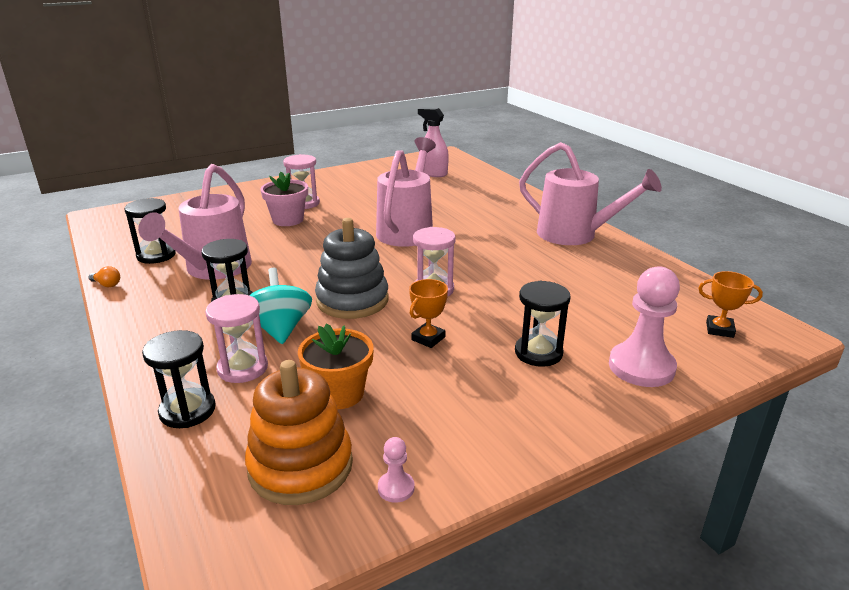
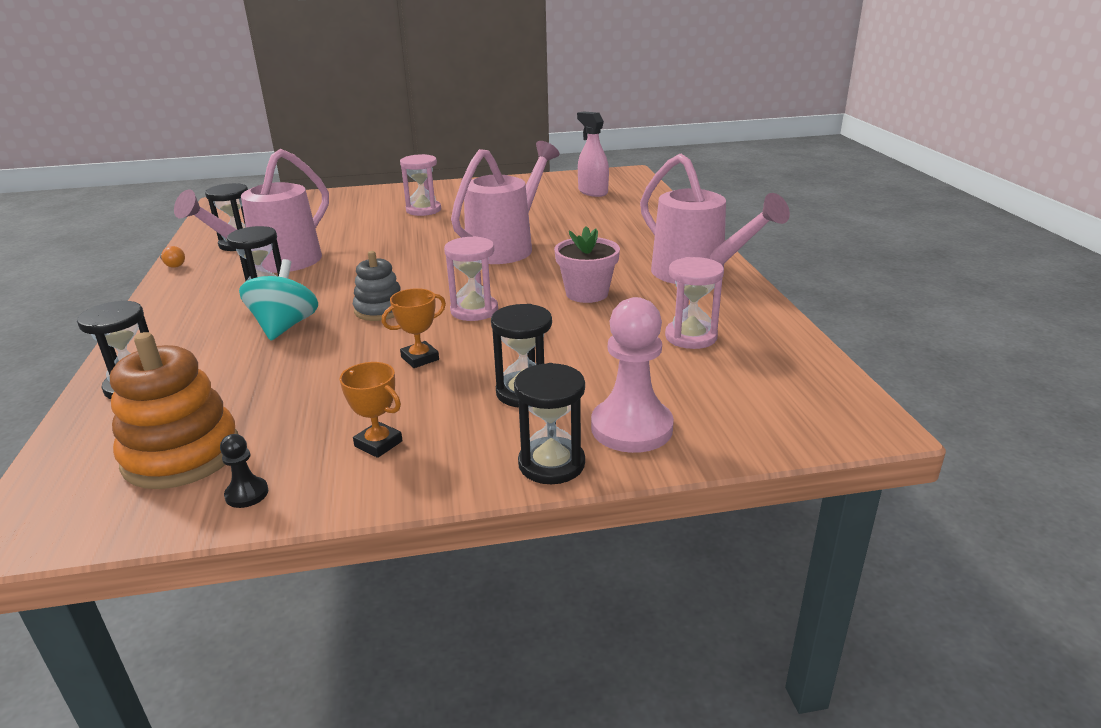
camera: 20 degrees right, 0 degrees up
(242, 368) = (216, 357): pink hourglass -> pink hourglass (691, 337)
(288, 220) = (392, 224): pink flower pot -> pink flower pot (587, 293)
(339, 393) = (280, 396): orange flower pot -> none
(352, 300) = (380, 310): grey stacking toy -> grey stacking toy, size x0.63
(396, 488) = (247, 494): pink pawn -> black pawn
(612, 407) = (551, 464): none -> black hourglass
(719, 329) = (777, 404): orange trophy -> orange trophy (378, 444)

